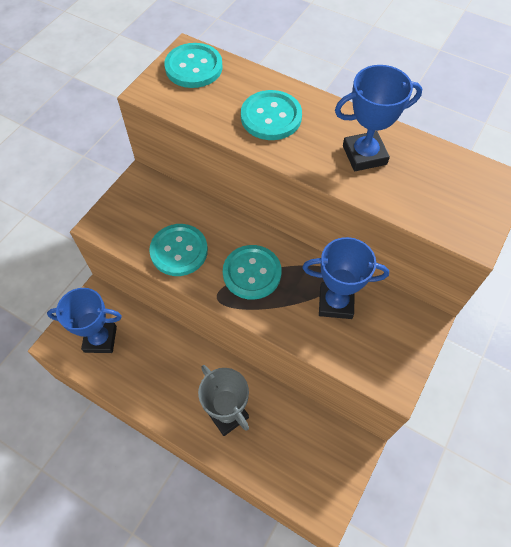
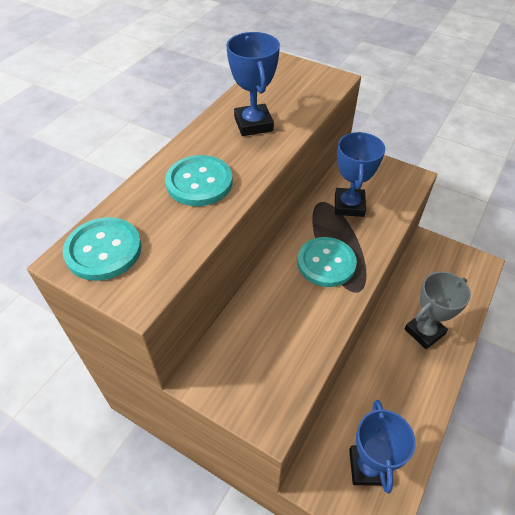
camera: 90 degrees left, 10 degrees down
(179, 251) = (305, 327): turquoise button -> none

